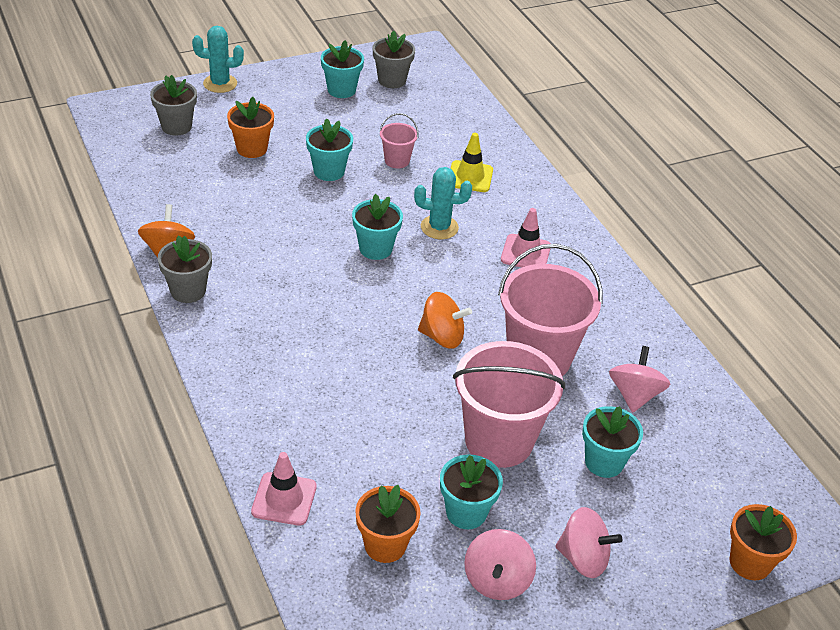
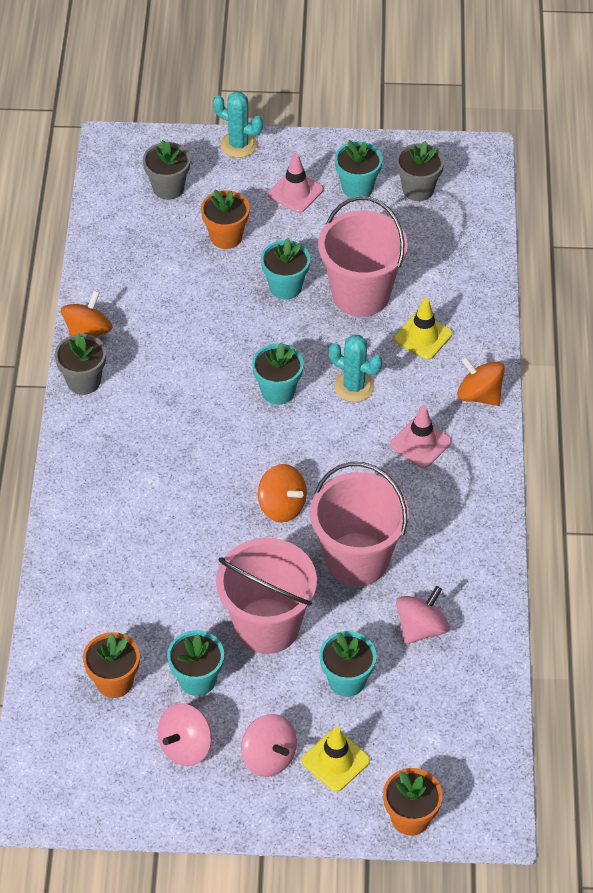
camera: 30 degrees right, 10 degrees up
(284, 499) = (57, 611): pink traffic cone -> pink traffic cone (295, 192)
(397, 160) = (361, 294): pink bucket -> pink bucket, size x2.16
(546, 205) = (479, 395): none -> orange spinning top
(646, 537) = (335, 761): none -> yellow traffic cone

